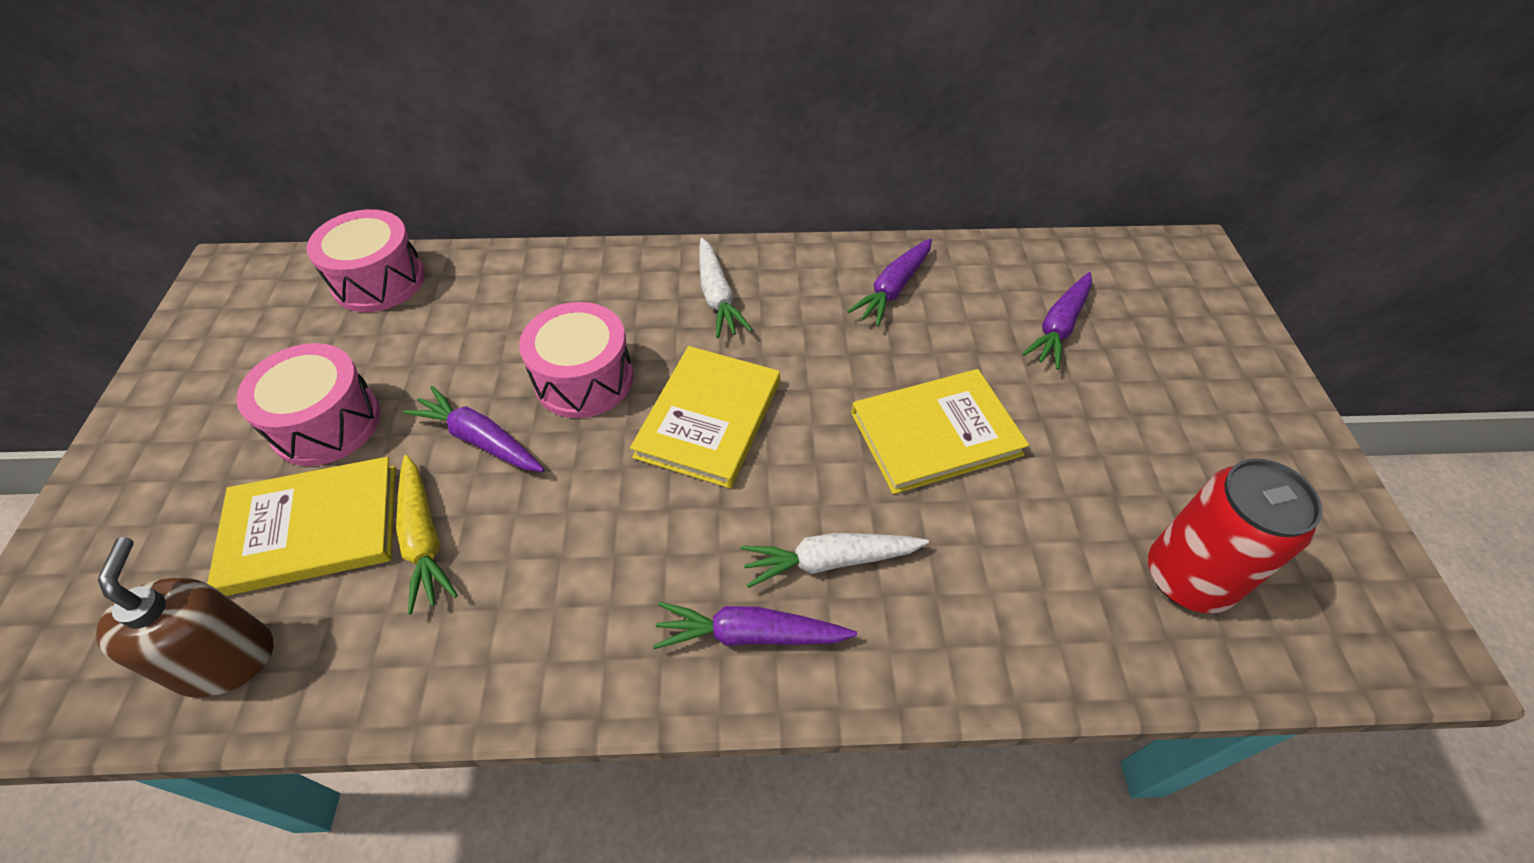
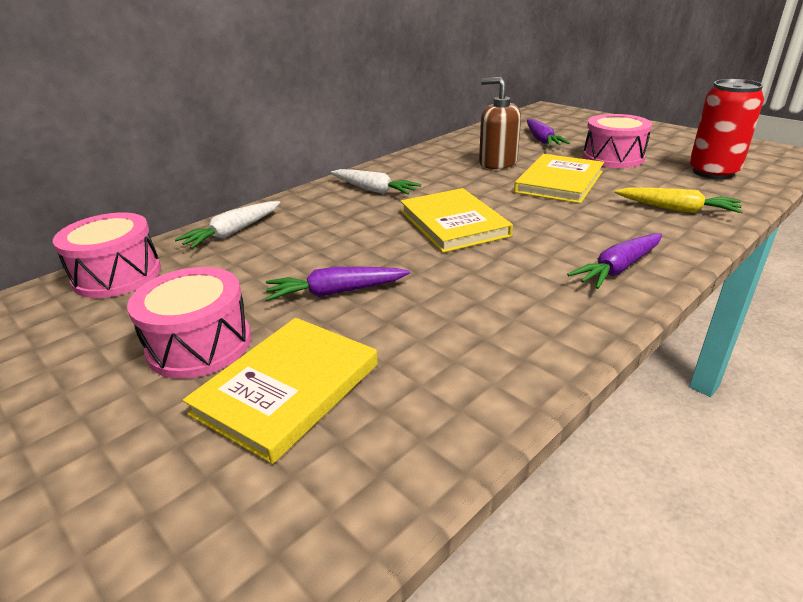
camera: 40 degrees left, 20 degrees down
(225, 658) = (342, 485): brown soap dispenser -> brown soap dispenser (497, 162)
(424, 538) = (381, 343): yellow carrot -> yellow carrot (676, 209)
(584, 379) = (356, 243): pink drum -> pink drum (613, 157)
(830, 561) = (599, 232): white carrot -> white carrot (233, 232)
(893, 289) = (455, 156): purple carrot -> none

